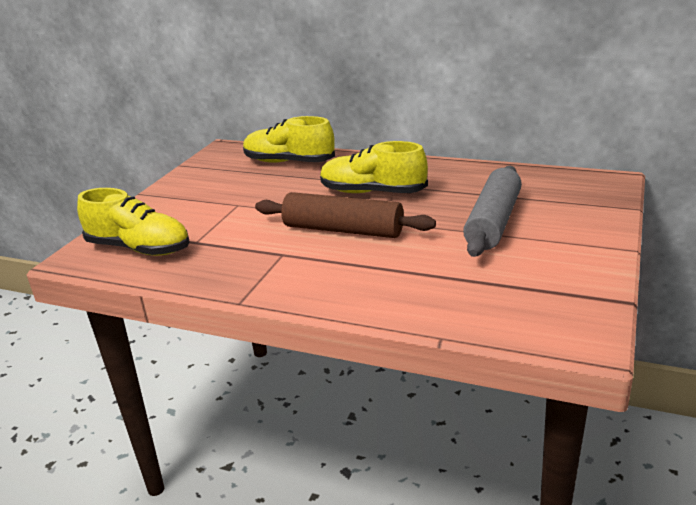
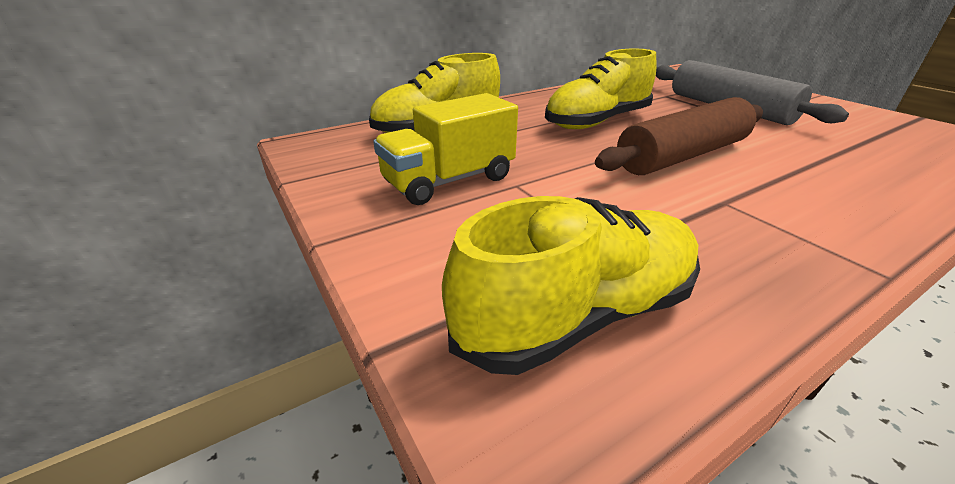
camera: 55 degrees left, 5 degrees up
(222, 191) = (449, 181): none -> yellow truck

